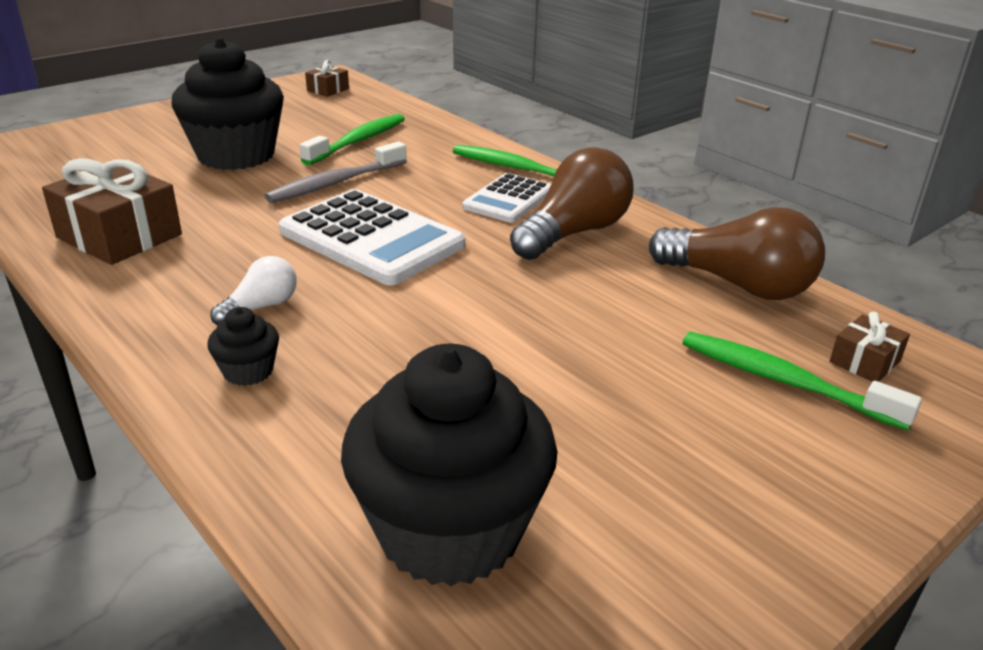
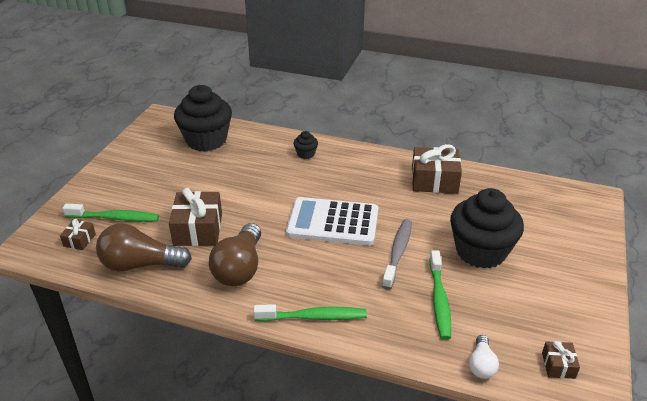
camera: 150 degrees right, 5 degrees up
(261, 307) = (332, 174): white light bulb -> white light bulb (481, 365)
(508, 199) = (294, 281): white calculator -> none
(610, 302) = (198, 229): none -> brown gift

